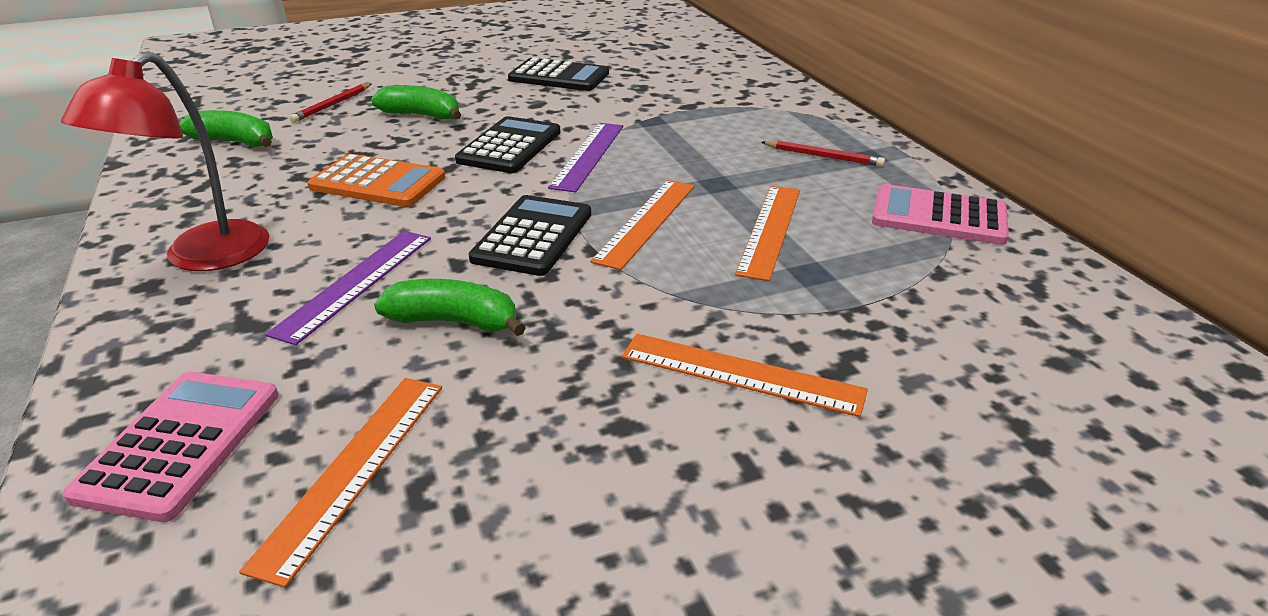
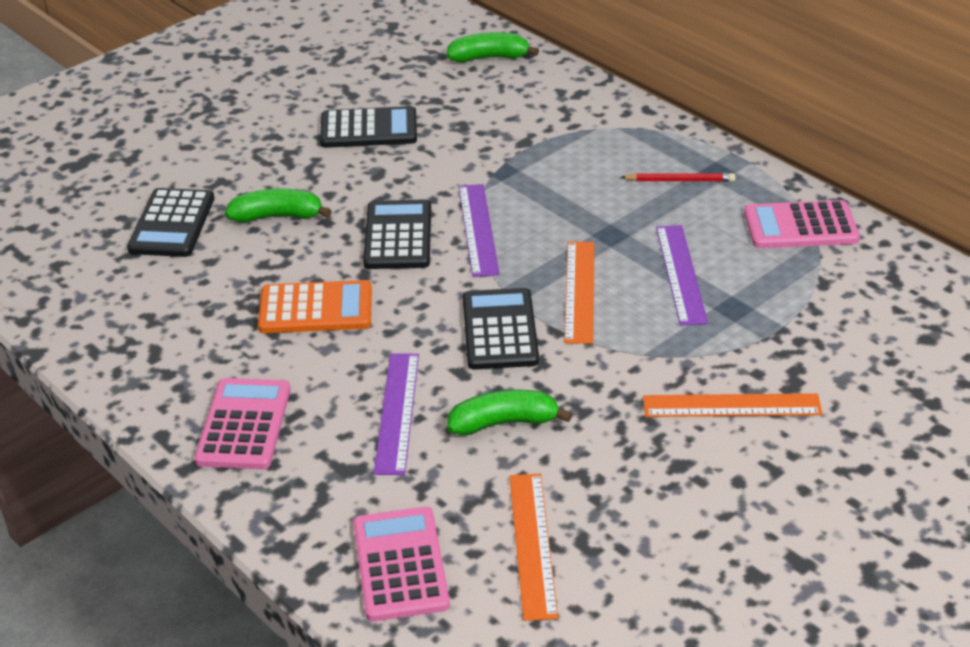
camera: 20 degrees left, 5 degrees up
(202, 257) = (244, 425): red lamp -> pink calculator
(235, 142) = (125, 296): green banana -> green banana (489, 58)
(332, 105) = (172, 224): red pencil -> black calculator
(770, 230) = (681, 274): orange ruler -> purple ruler

